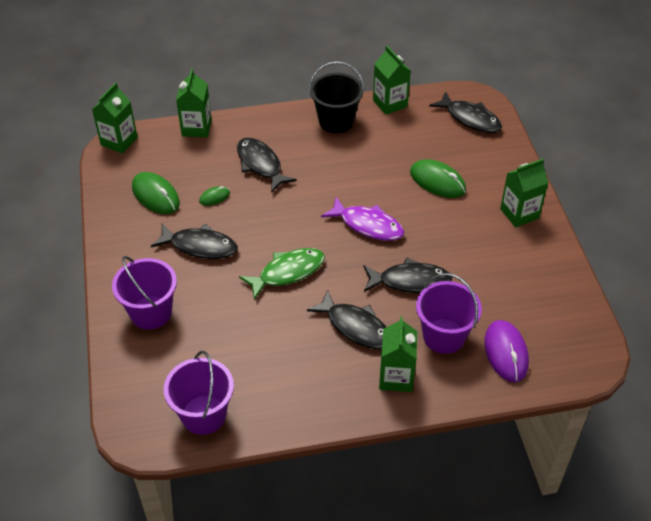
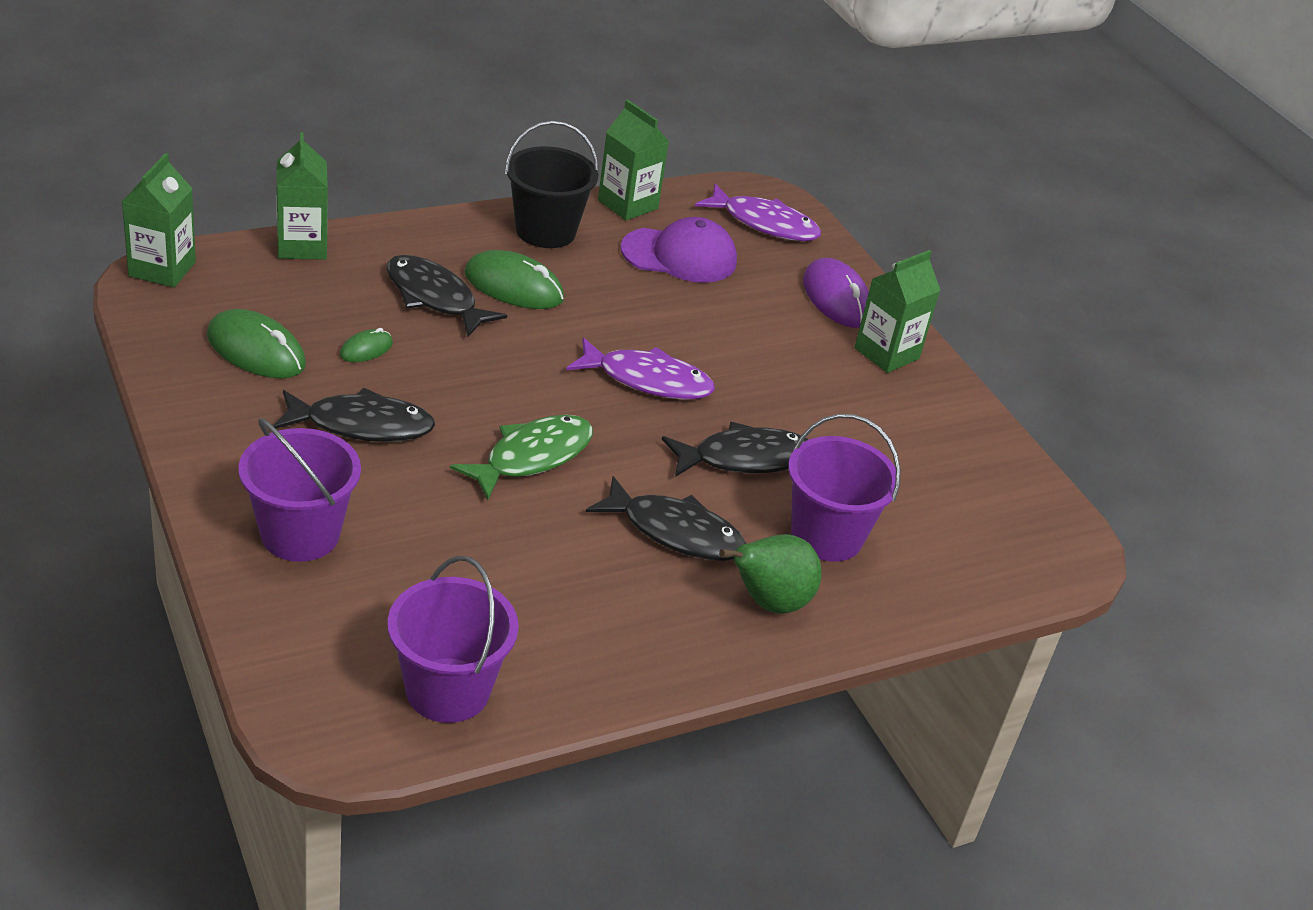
camera: 20 degrees left, 10 degrees down
(396, 377) = (768, 602): green carton -> green pear
(411, 140) = (679, 256): none -> purple cap
(437, 181) = (742, 313): green mouse -> green mouse (513, 286)
(470, 118) = (764, 223): black fish -> purple fish
(506, 352) = (933, 552): purple mouse -> purple mouse (836, 298)

